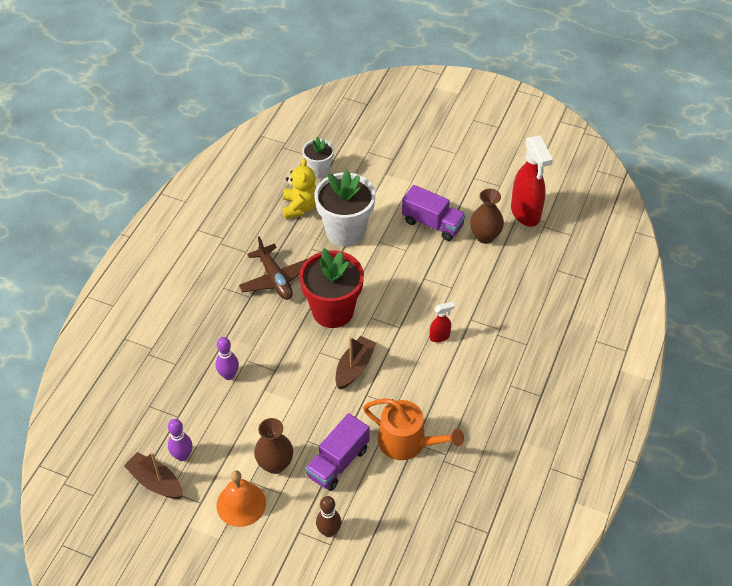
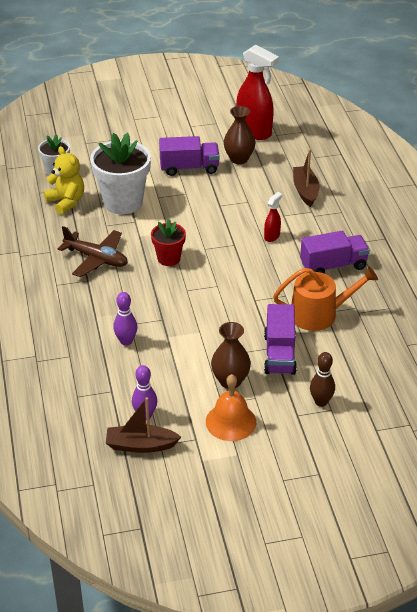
camera: 35 degrees left, 10 degrees down
(333, 311) = (169, 258): red flower pot -> red flower pot, size x0.55
(354, 368) = (226, 287): brown boat -> brown boat (305, 191)
(466, 398) = (333, 266): none -> purple truck

